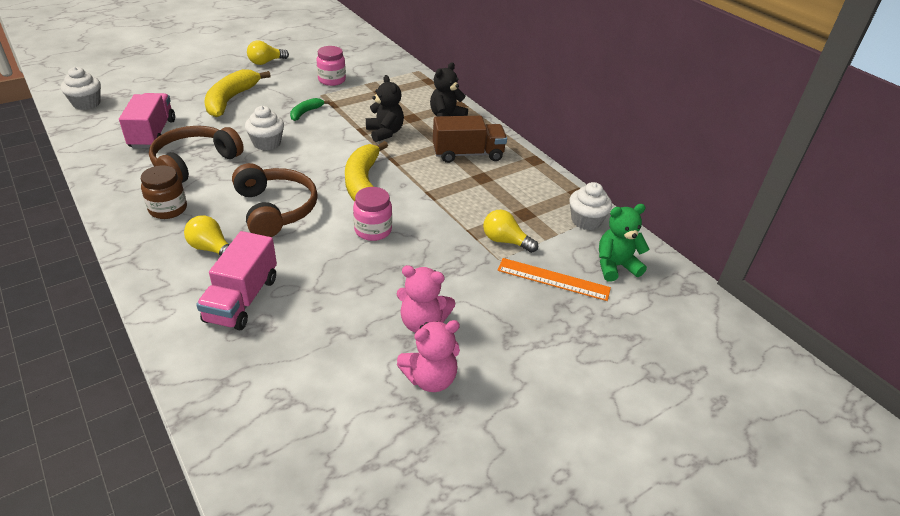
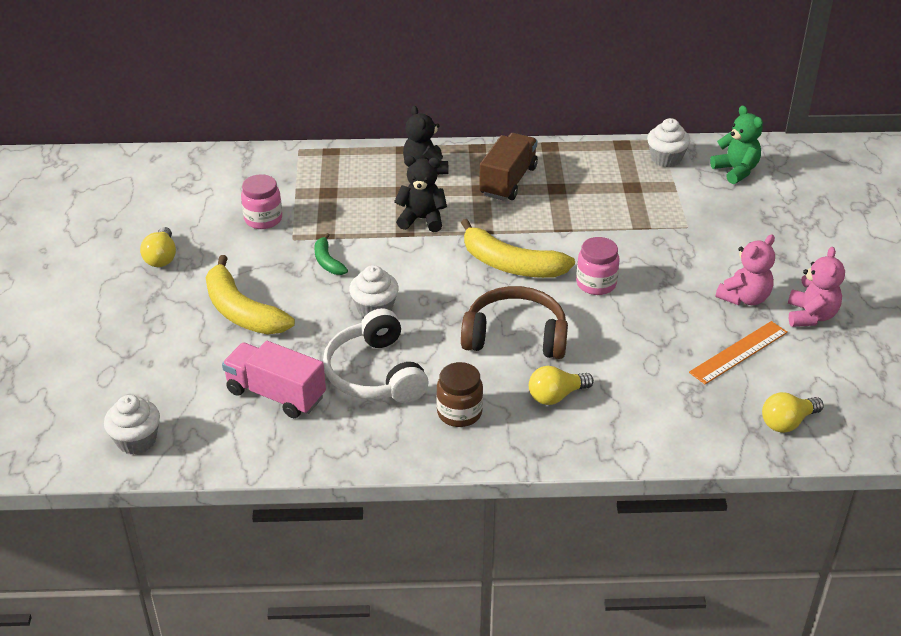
camera: 55 degrees left, 0 degrees up
(194, 163) = (375, 374): brown headphones -> white headphones
(242, 299) = (649, 394): pink truck -> none
(505, 241) = (665, 213): yellow light bulb -> yellow light bulb (787, 422)
(553, 279) = (732, 209): orange ruler -> orange ruler (738, 352)
(615, 266) = (736, 171): green teddy bear -> green teddy bear turned 135 degrees clockwise

